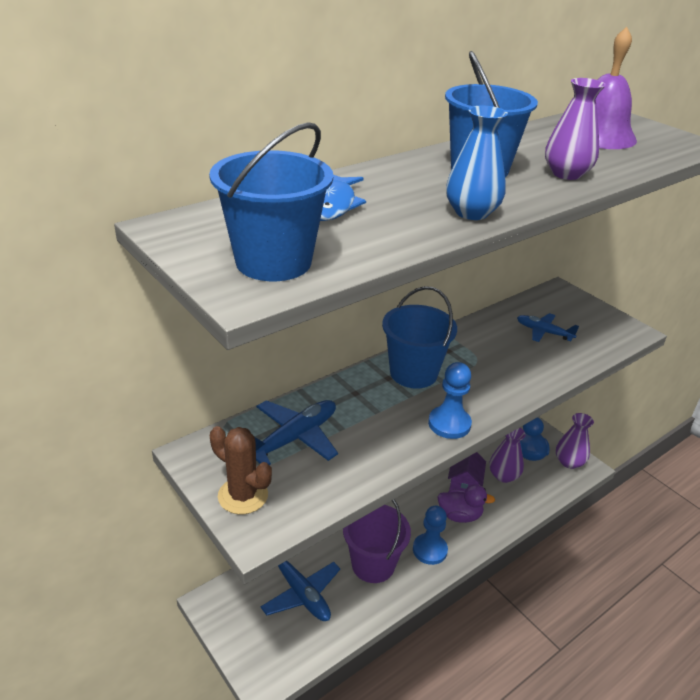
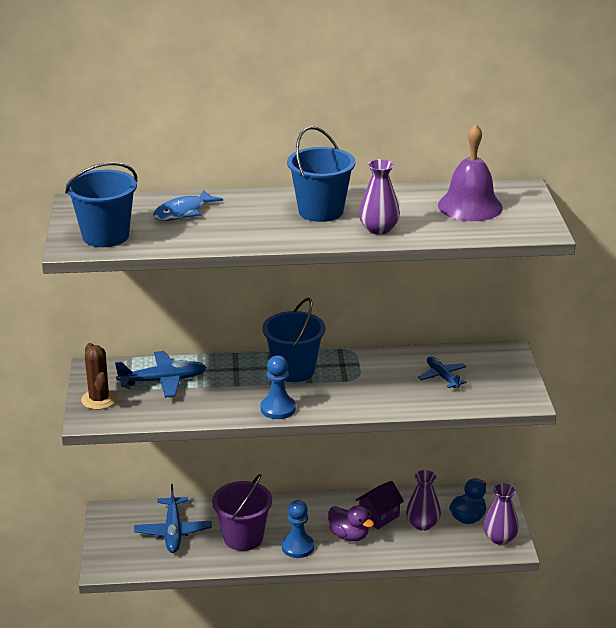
camera: 35 degrees right, 5 degrees down
(471, 213) = (262, 238): blue vase -> none

